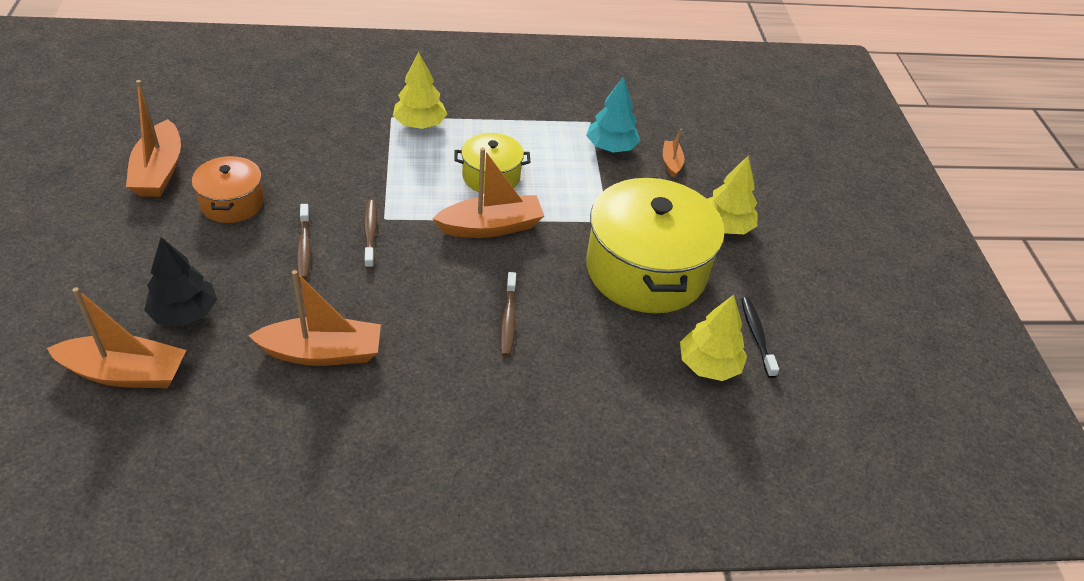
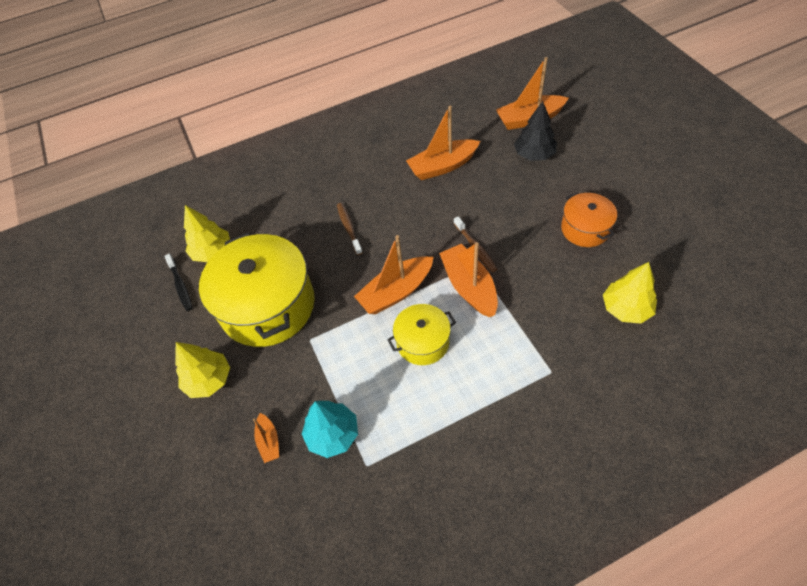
camera: 170 degrees right, 10 degrees up
(159, 171) = (659, 230): orange boat -> orange boat (469, 287)
(304, 247) = (508, 219): brown toothbrush -> none
(420, 124) = (520, 375): yellow tree -> yellow tree (626, 308)

